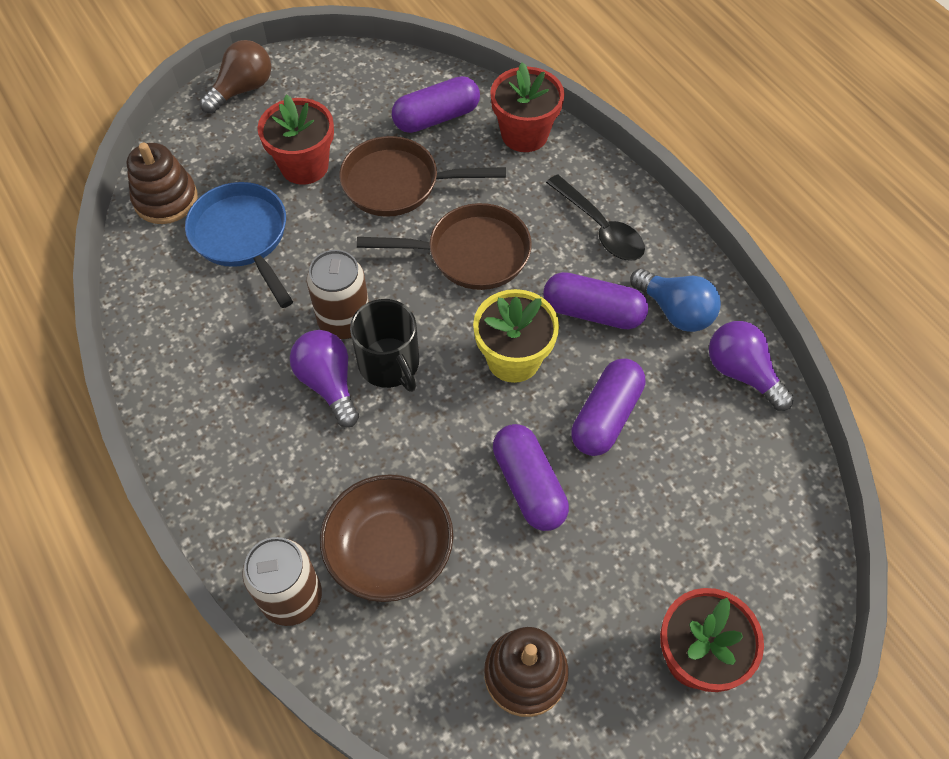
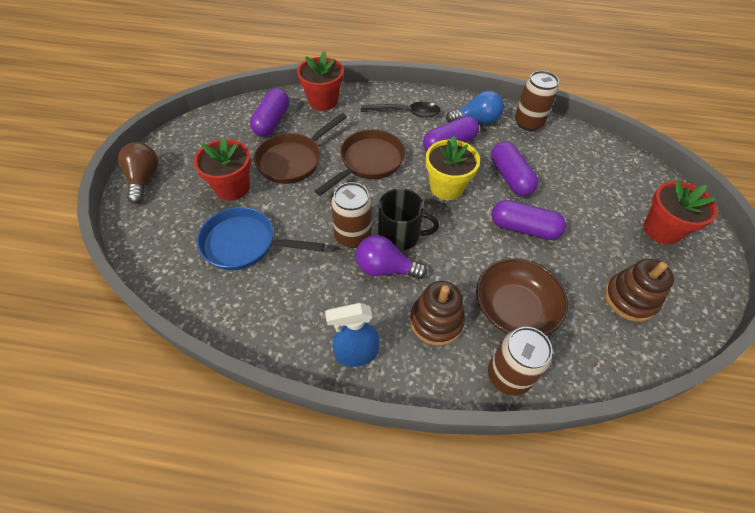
camera: 50 degrees left, 5 degrees down
(166, 199) = (170, 262): brown stacking toy -> brown stacking toy (436, 321)
(198, 434) = (356, 353): none -> blue spray bottle
(742, 373) = (528, 123): purple light bulb -> brown can

